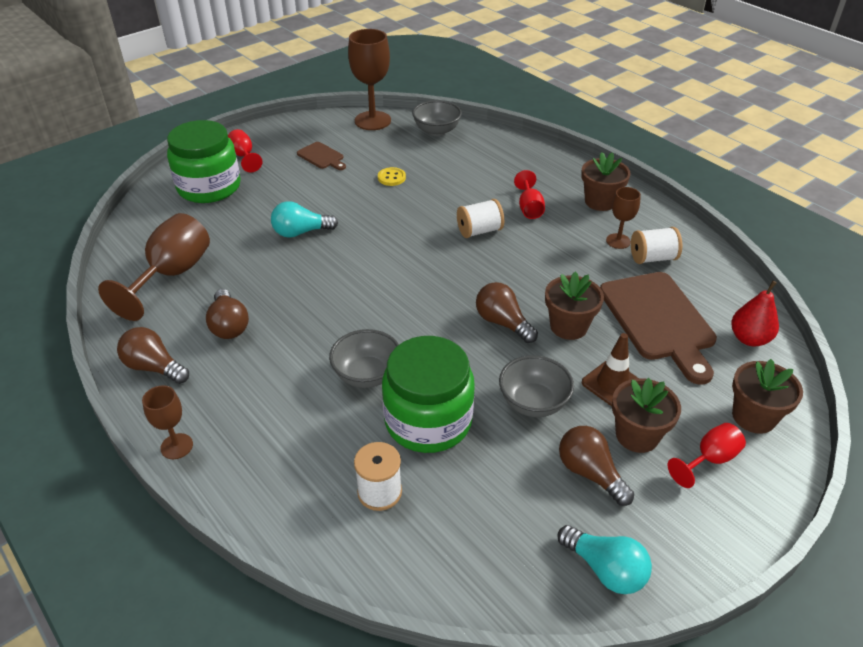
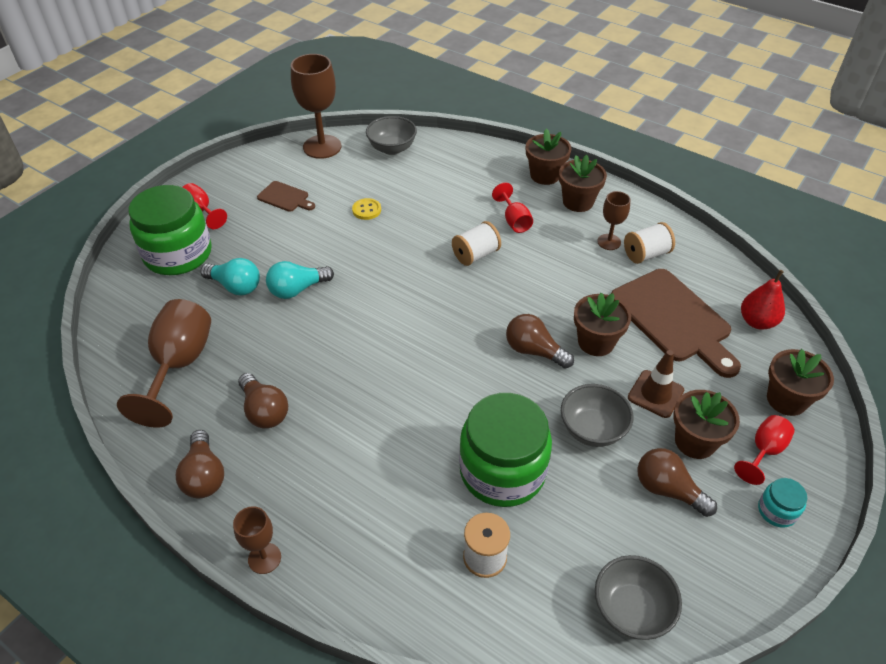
camera: 15 degrees left, 5 degrees up
(154, 367) = (204, 475): brown light bulb -> brown light bulb turned 120 degrees counterclockwise
(367, 375) = (425, 435): grey bowl -> grey bowl (631, 610)
(576, 174) = (545, 175): none -> brown flower pot
(605, 569) = (713, 582): turquoise light bulb -> turquoise light bulb (235, 286)
(701, 518) = (777, 511): none -> turquoise jar

